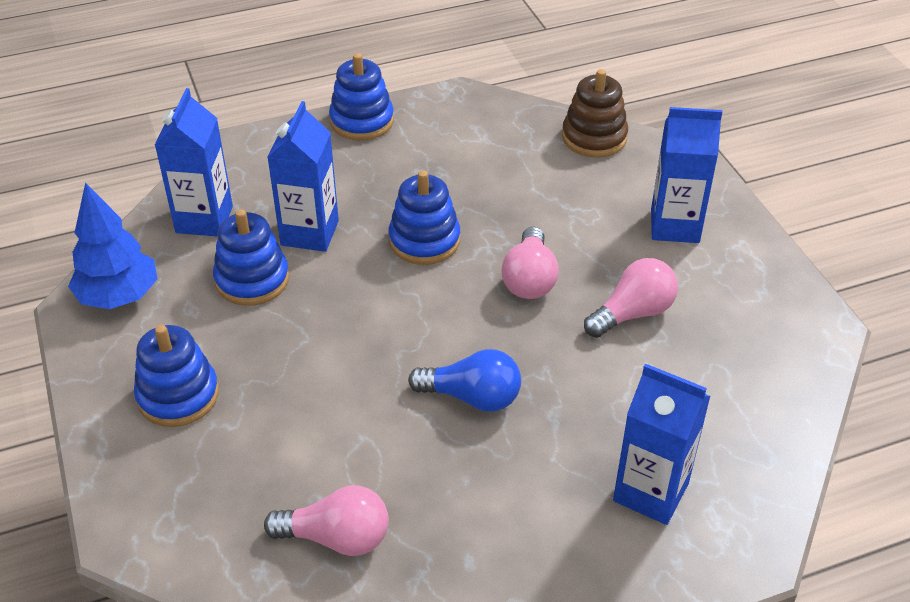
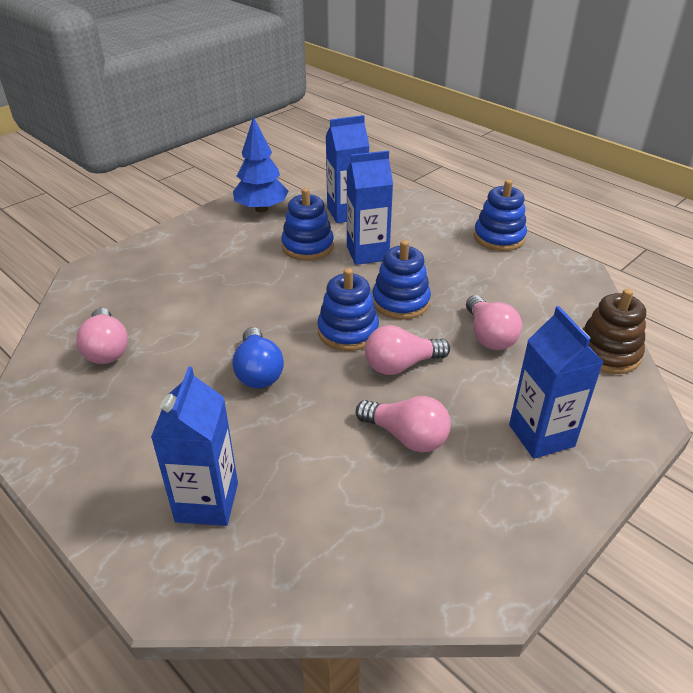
camera: 65 degrees right, 5 degrees down
(178, 395) = (195, 254): blue stacking toy -> blue stacking toy (348, 331)
(523, 200) = (489, 336): none -> pink light bulb

